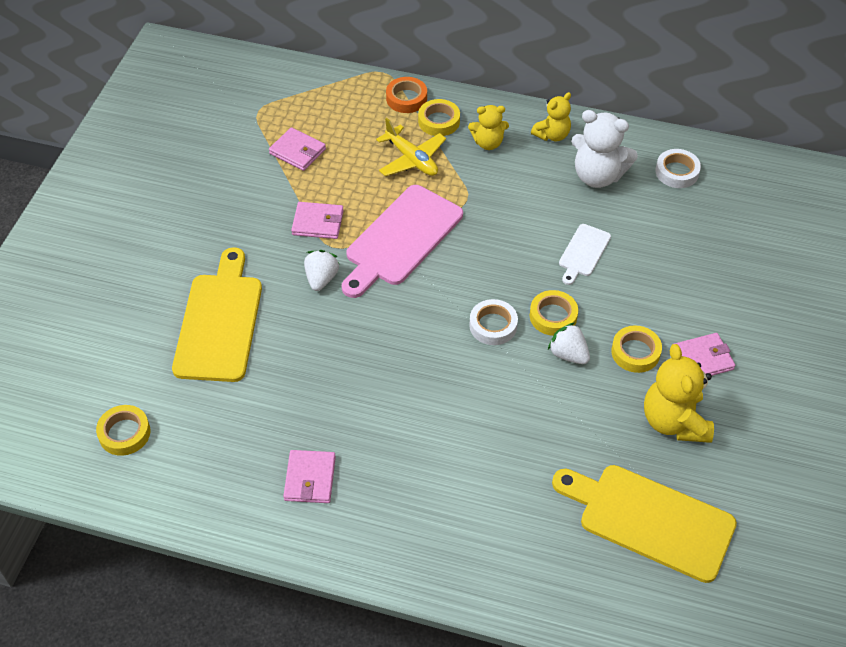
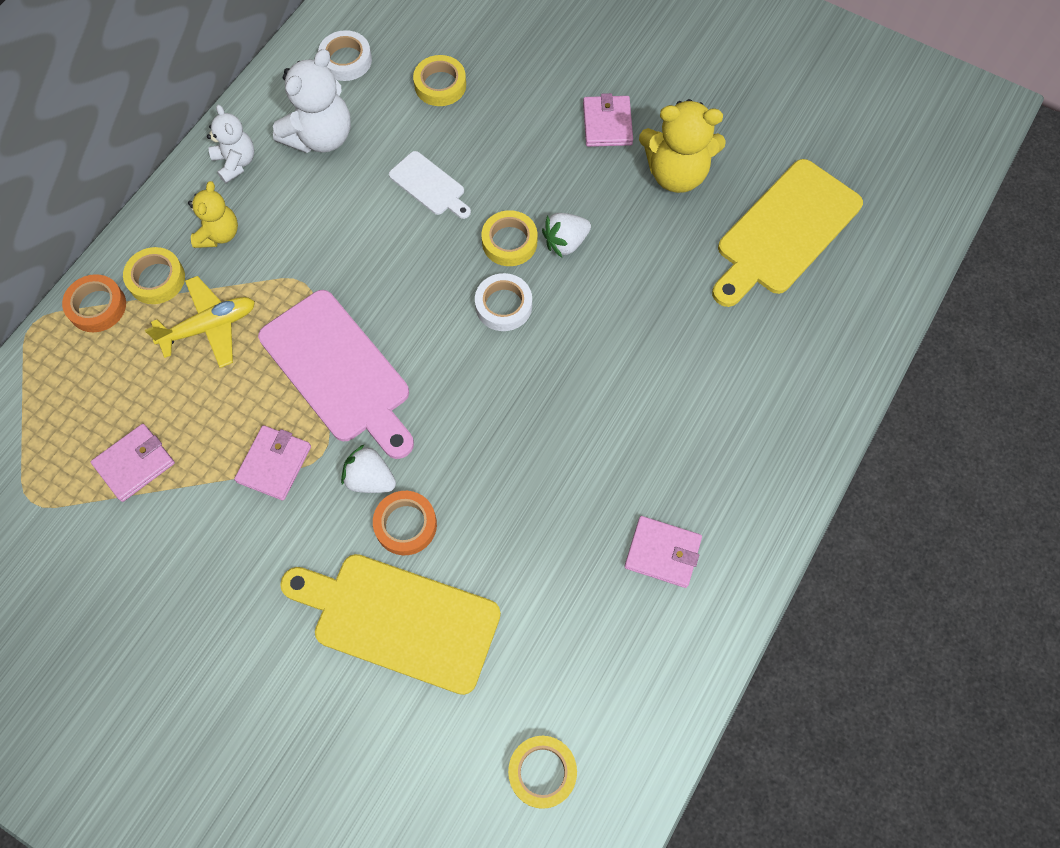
camera: 75 degrees left, 15 degrees up
(291, 308) = (405, 525): none -> orange tape
(552, 135) = (236, 163): yellow teddy bear -> white teddy bear
(635, 352) = (581, 179): yellow tape -> yellow tape (440, 85)

